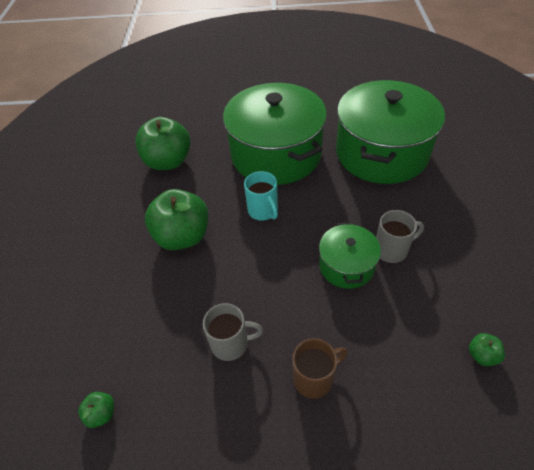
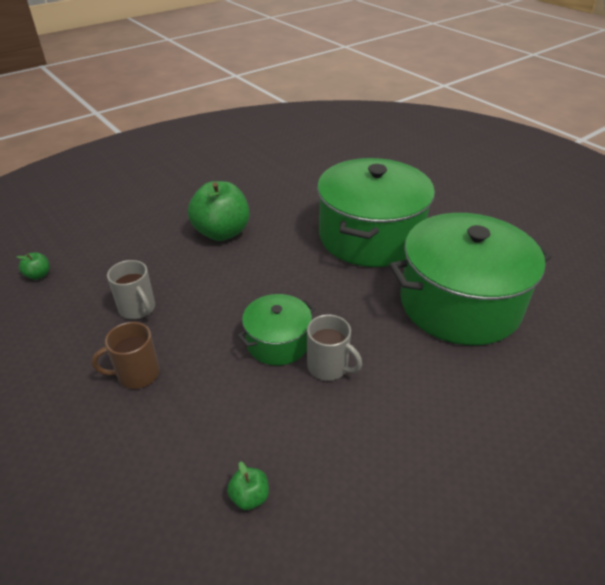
camera: 50 degrees right, 10 degrees down
(168, 161) = (293, 186): green apple -> none
(263, 211) = (293, 261): turquoise mug -> none
(314, 378) = (137, 374): brown mug -> brown mug turned 135 degrees clockwise

